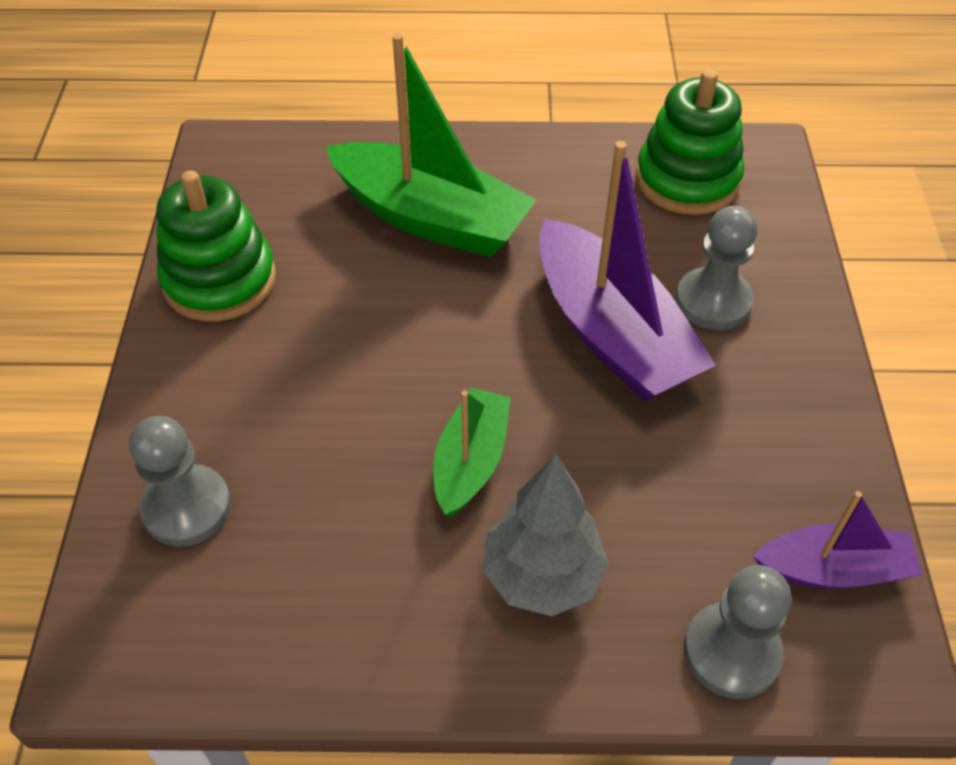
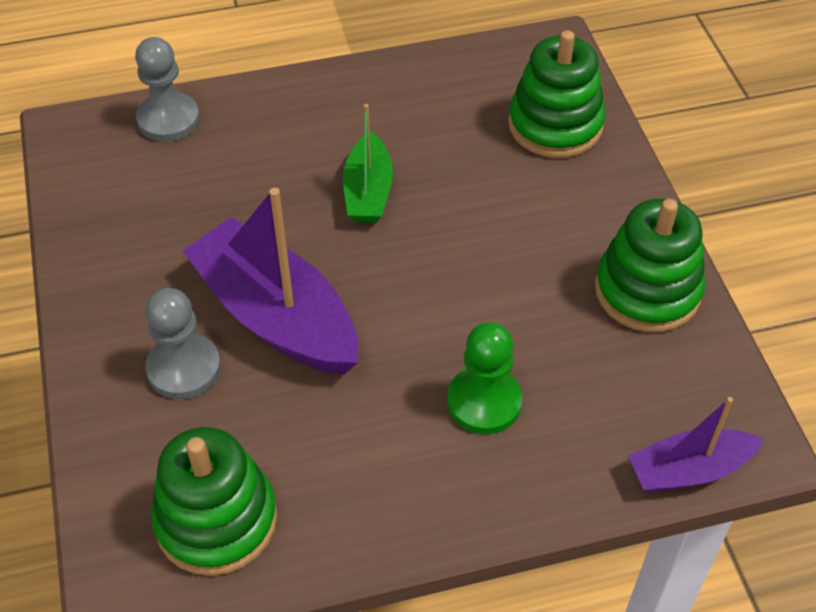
camera: 165 degrees right, 0 degrees up
(187, 507) = (555, 125): grey pawn -> green stacking toy
(430, 218) = (484, 402): green boat -> green pawn
(542, 576) = (298, 134): grey tree -> none
(833, 569) = (96, 176): purple boat -> purple boat (689, 470)

